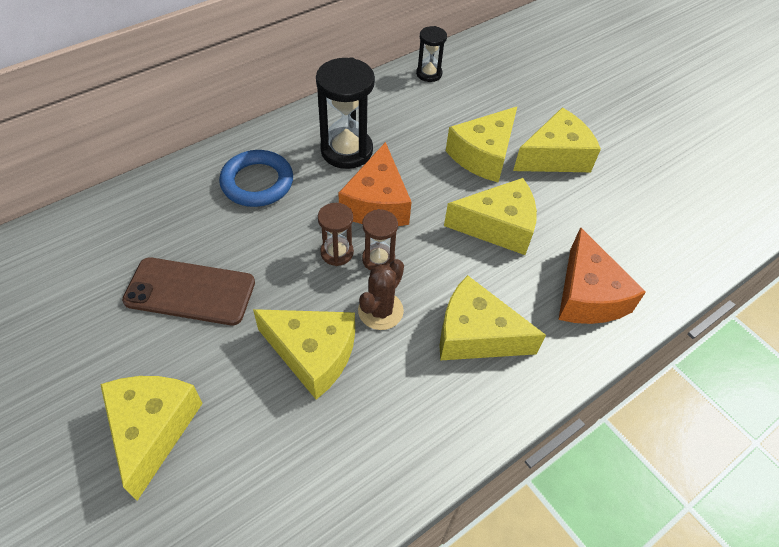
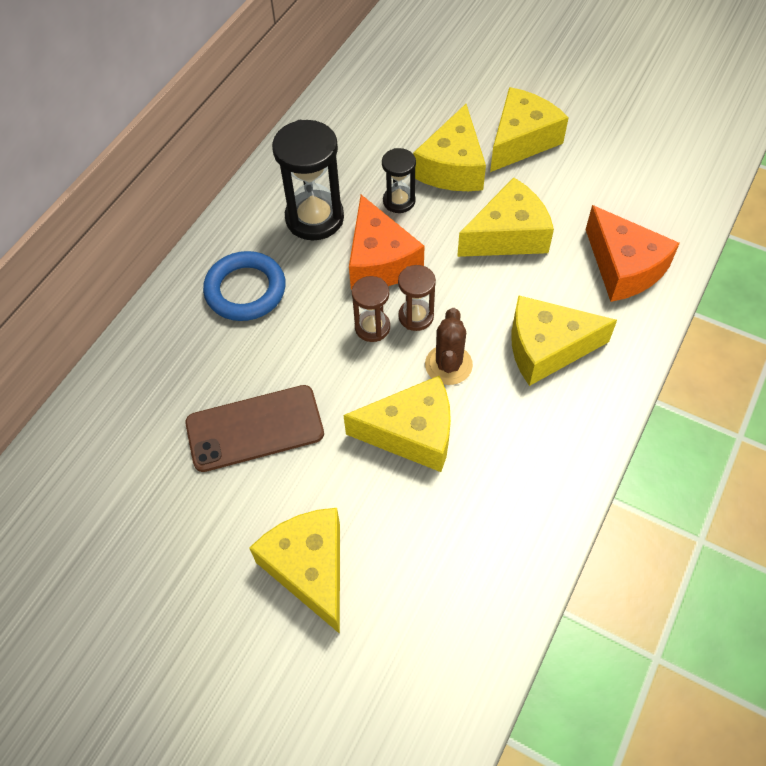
camera: 20 degrees left, 5 degrees up
(429, 74) = (346, 98): black hourglass -> black hourglass (399, 201)

